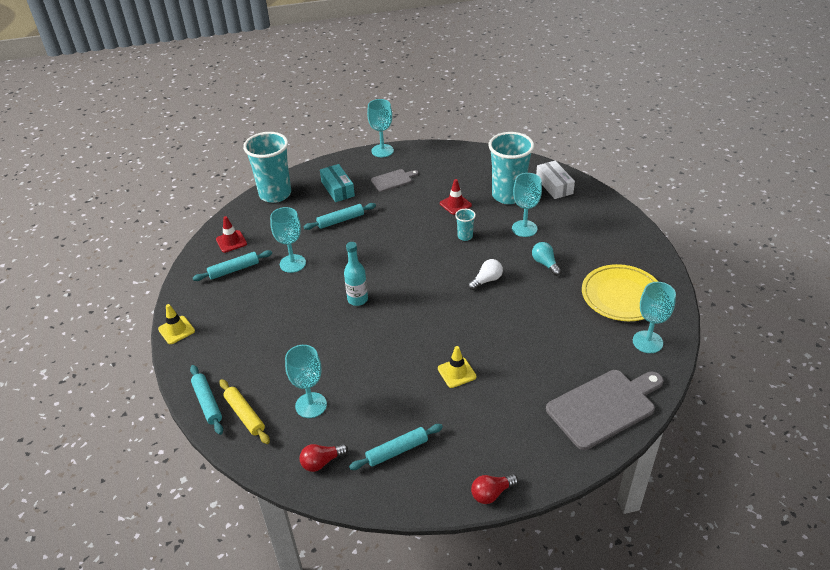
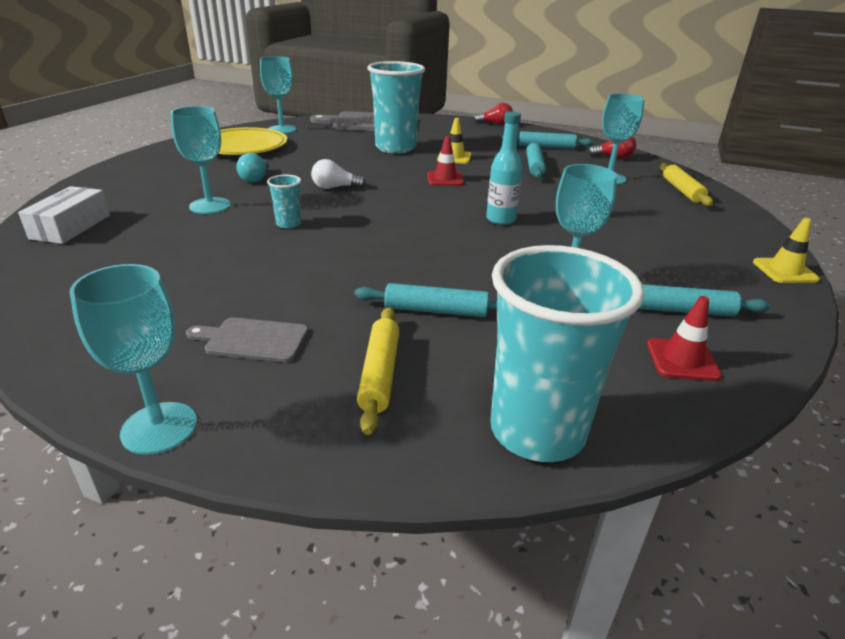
camera: 150 degrees left, 10 degrees down
(207, 403) = (726, 206): turquoise rolling pin -> turquoise rolling pin (534, 166)
(337, 189) = (380, 374): turquoise box -> yellow rolling pin
(455, 204) = (230, 259): red traffic cone -> red traffic cone (445, 179)
(508, 195) = (146, 240): turquoise cup -> turquoise cup (395, 148)

